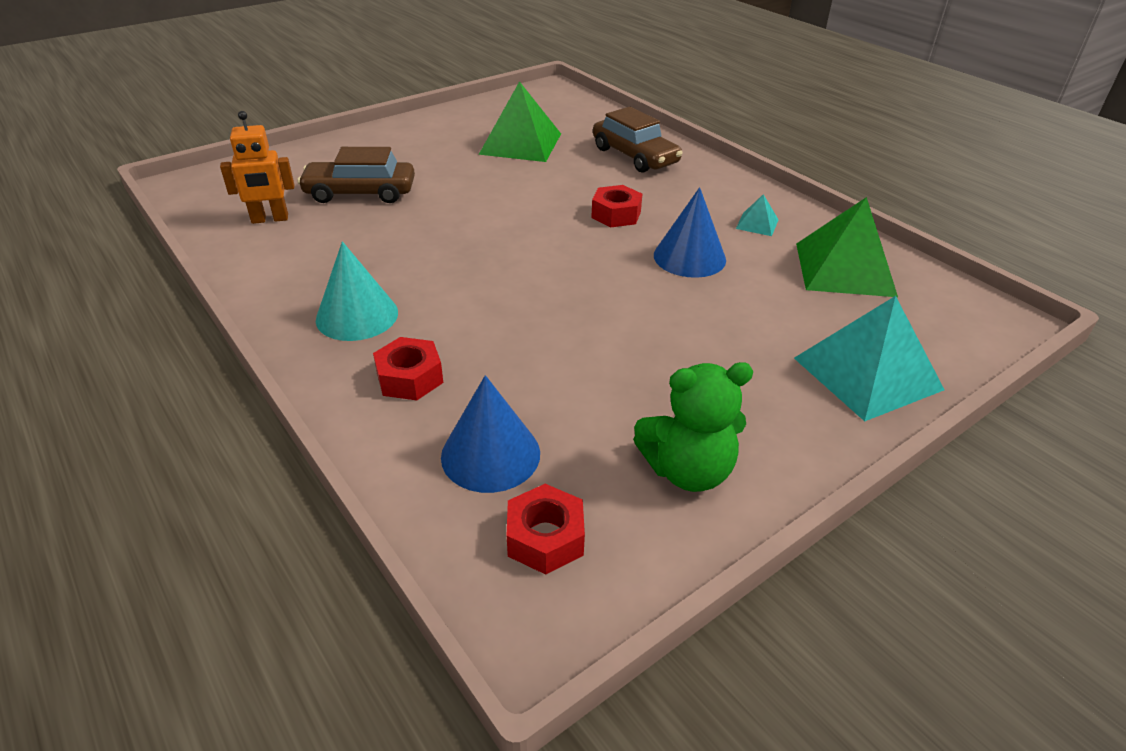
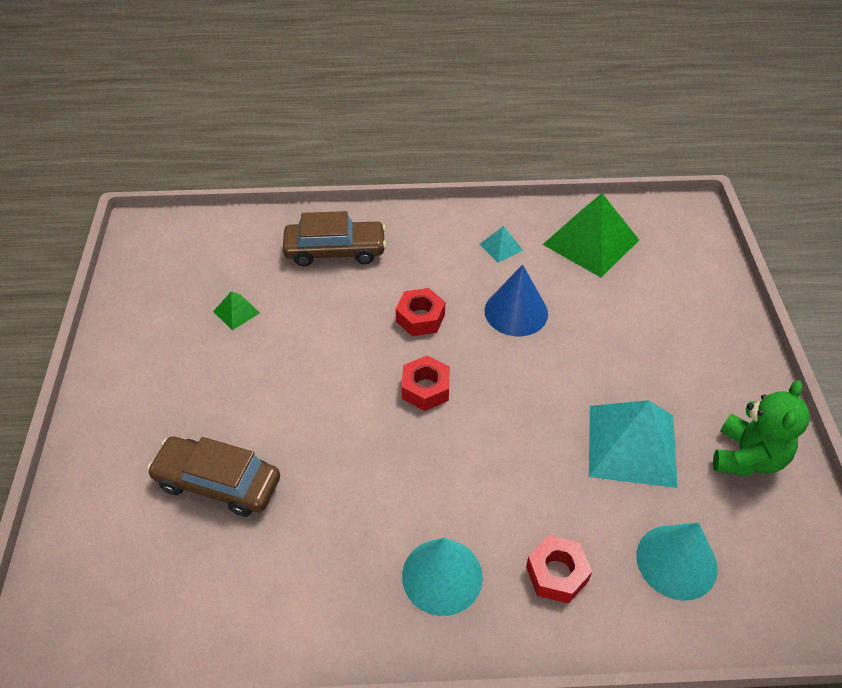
camera: 55 degrees left, 10 degrees up
(270, 219) = (204, 585): orange robot -> none
(360, 193) = (218, 483): brown car -> brown car turned 75 degrees clockwise
(490, 454) = (676, 561): blue cone -> turquoise cone
(521, 143) = (236, 312): green pyramid -> green pyramid, size x0.45
(545, 538) = (772, 570): red nut -> red nut (425, 389)
(867, 373) = (705, 309): turquoise pyramid -> turquoise pyramid (632, 445)

